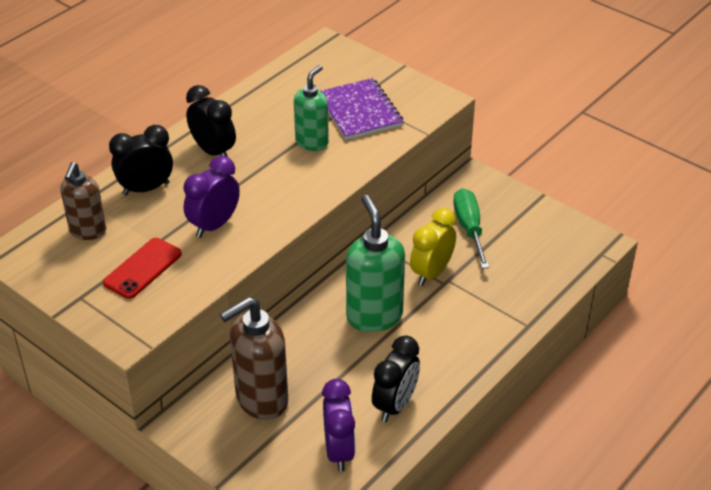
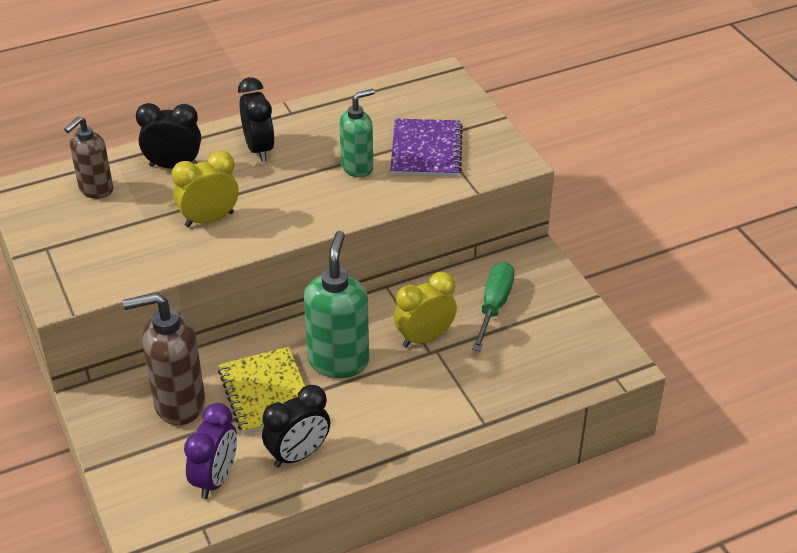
camera: 25 degrees right, 0 degrees up
(143, 268) = (118, 239): red phone -> none
(214, 225) = (209, 219): purple clock -> yellow clock
(331, 363) = (266, 392): none -> yellow notebook

